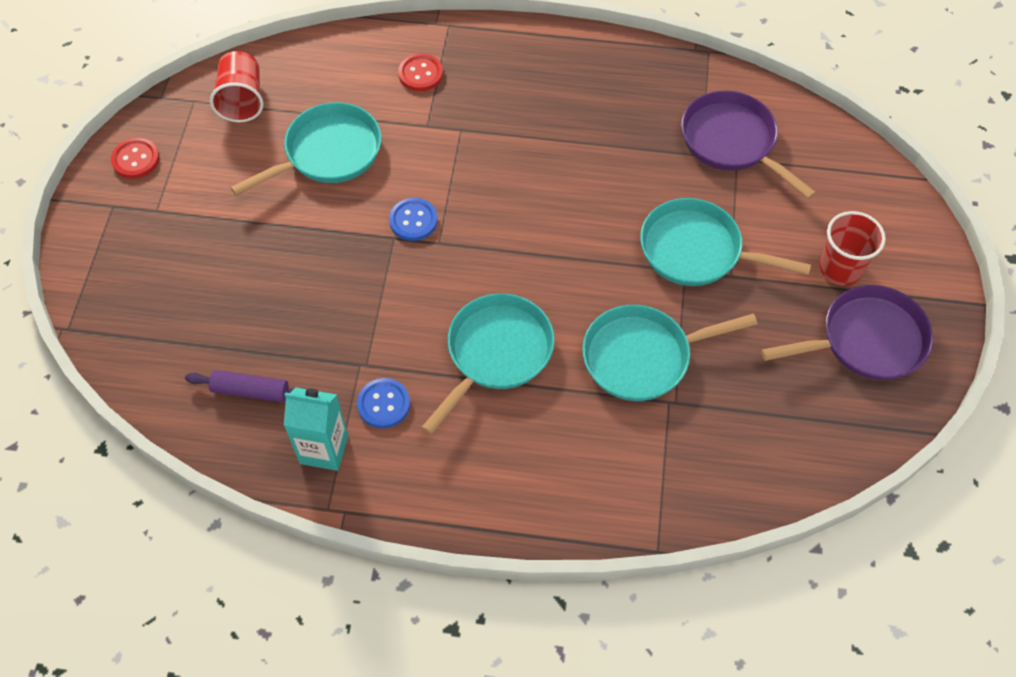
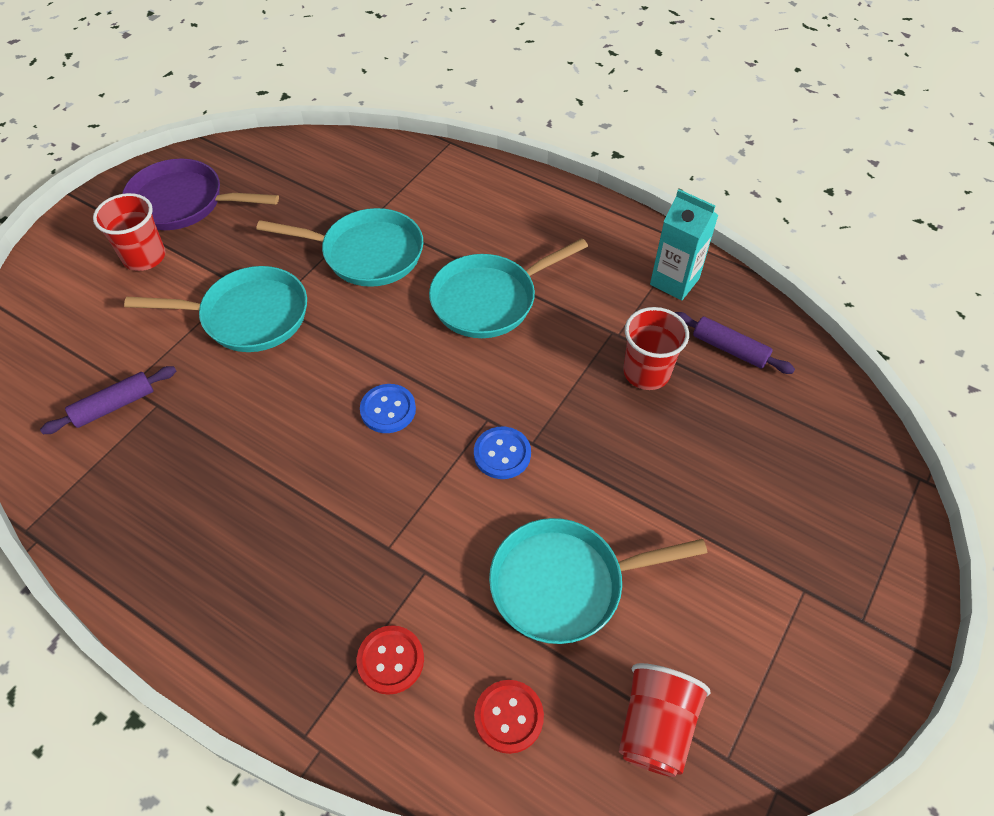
camera: 155 degrees left, 5 degrees down
(136, 159) = (826, 685): red button -> red button (509, 717)
(321, 336) = (646, 372): none -> red cup
(383, 404) = (609, 296): blue button -> blue button (388, 410)
(697, 251) = (248, 316): turquoise pan -> turquoise pan turned 45 degrees counterclockwise
(732, 142) = (114, 405): purple pan -> purple rolling pin

